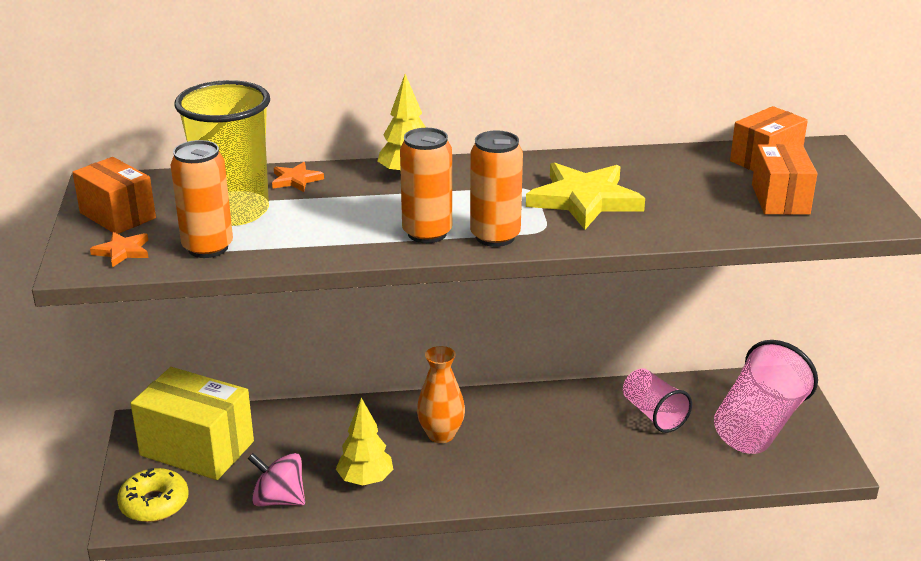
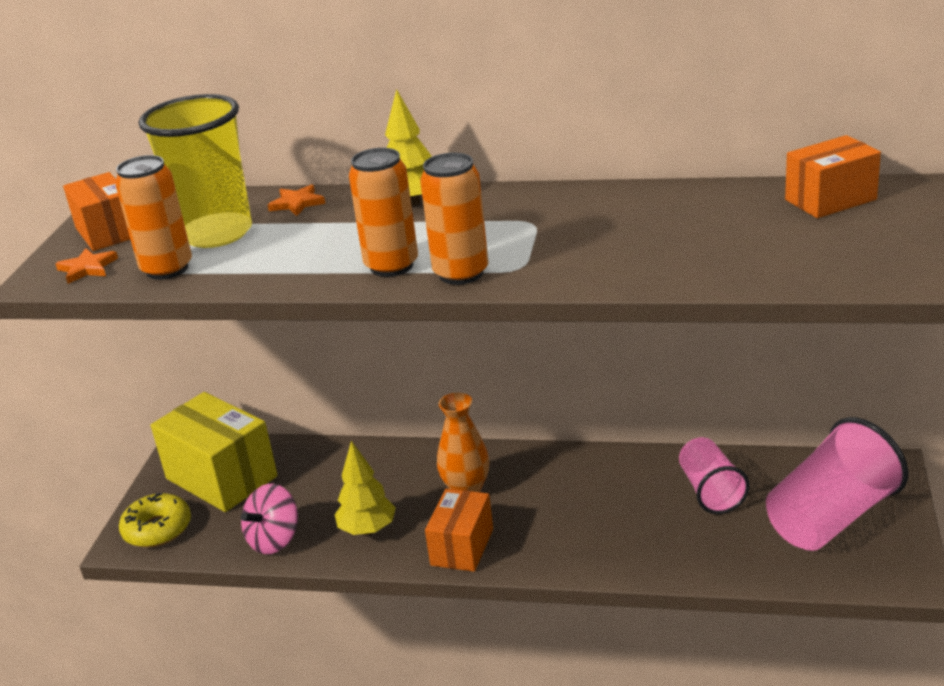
camera: 20 degrees right, 0 degrees up
(279, 500) = (274, 540): pink spinning top -> pink spinning top turned 90 degrees counterclockwise
(584, 200) = (585, 237): yellow star -> none
(780, 199) = (820, 247): orange box -> orange box (462, 547)

